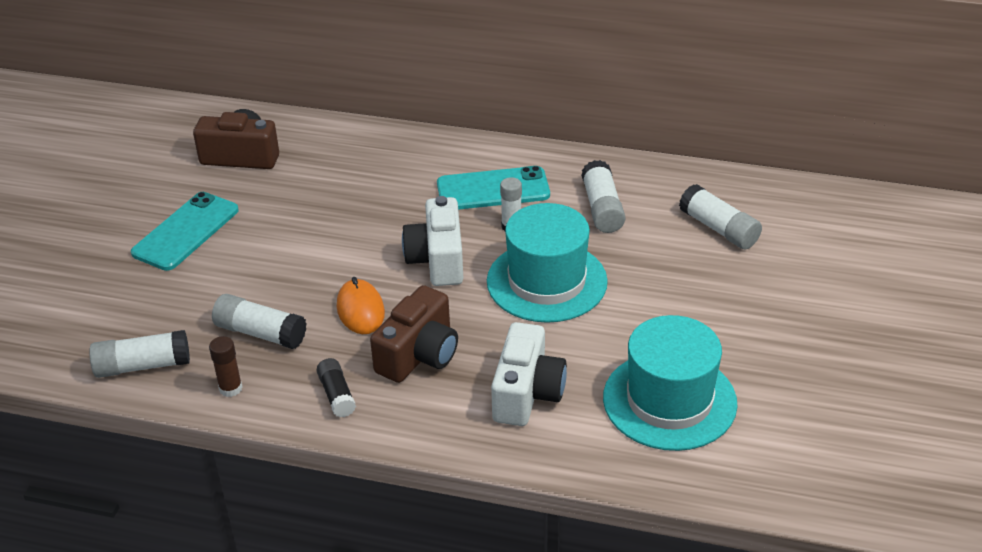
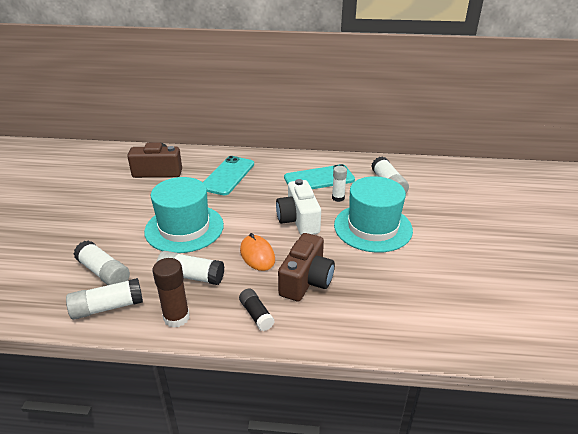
camera: 10 degrees left, 5 degrees down
(186, 231) = (128, 216): turquoise phone -> turquoise phone (228, 176)
(230, 388) = (176, 317): brown glue stick -> brown glue stick, size x1.50
(527, 393) = (389, 300): white camera -> none
(669, 400) = (487, 295): turquoise hat -> turquoise hat (184, 228)
(718, 229) = (462, 190): white glue stick -> white glue stick (104, 272)

